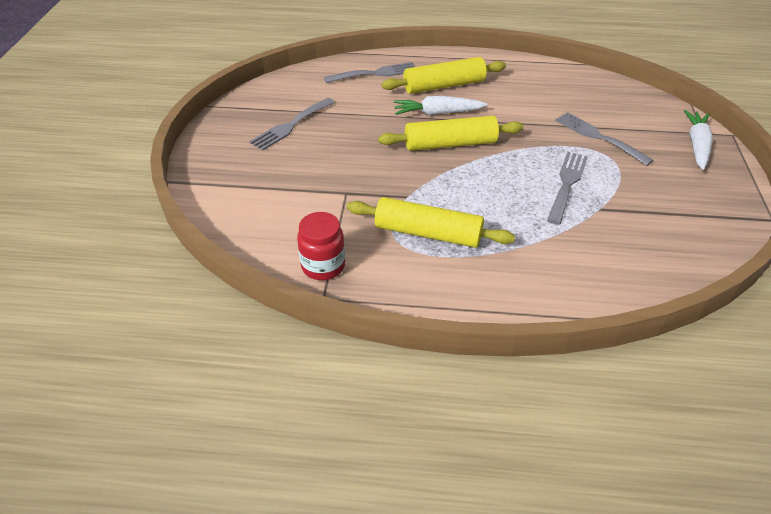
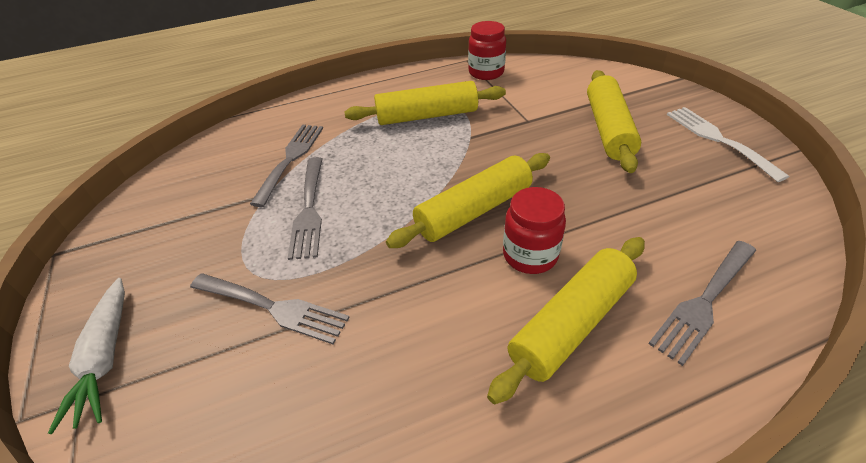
camera: 155 degrees right, 0 degrees up
(239, 127) = (718, 139): none -> white fork
(291, 125) = (674, 162): grey fork -> grey fork (290, 159)
(296, 162) = (608, 129): none -> yellow rolling pin
(437, 113) = (530, 255): white carrot -> red jar

